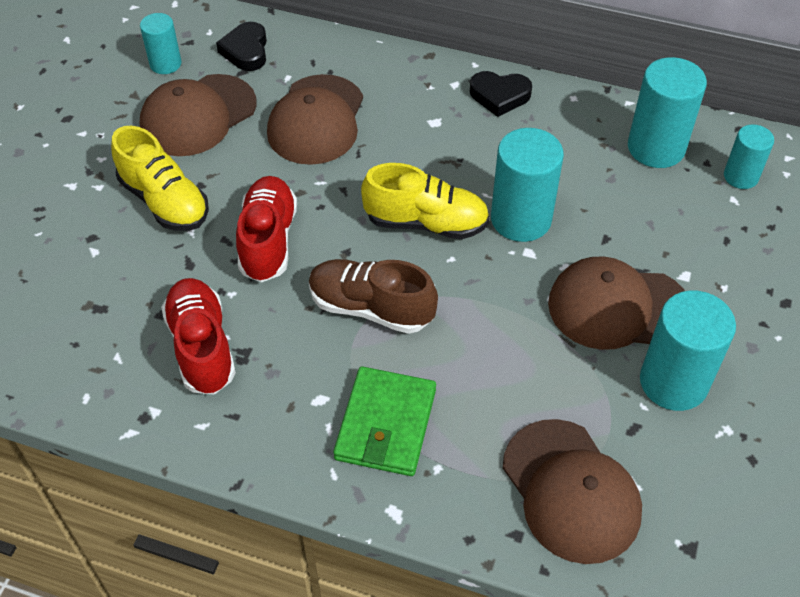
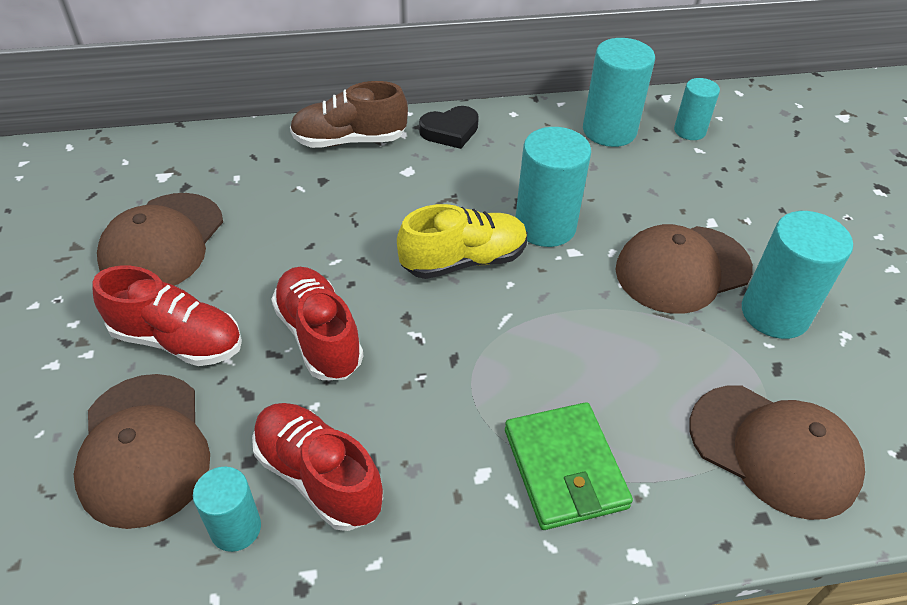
camera: 30 degrees left, 5 degrees down
(165, 64) = (94, 205): turquoise cylinder -> turquoise cylinder (236, 528)
(165, 201) = (178, 340): yellow shoe -> red shoe
(246, 51) = (177, 167): black heart -> none
(316, 120) = (292, 206): brown cap -> brown cap (144, 449)
(371, 308) = (468, 360): brown shoe -> brown shoe (349, 140)

